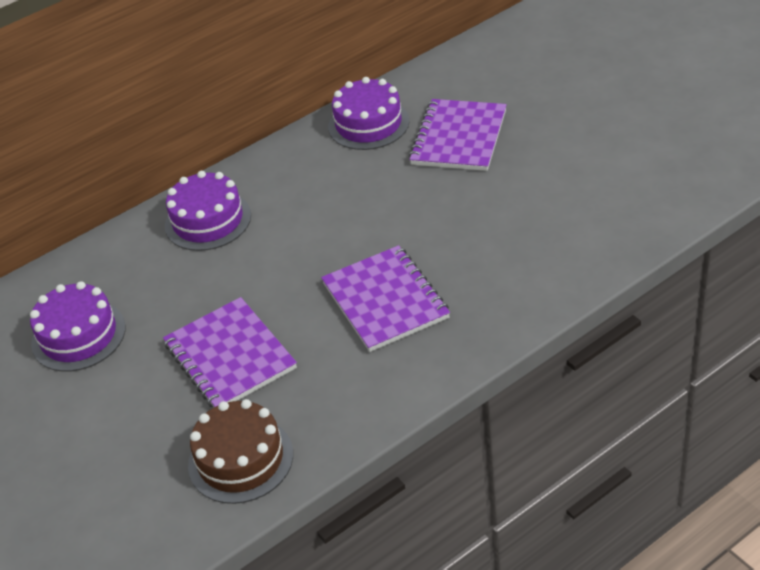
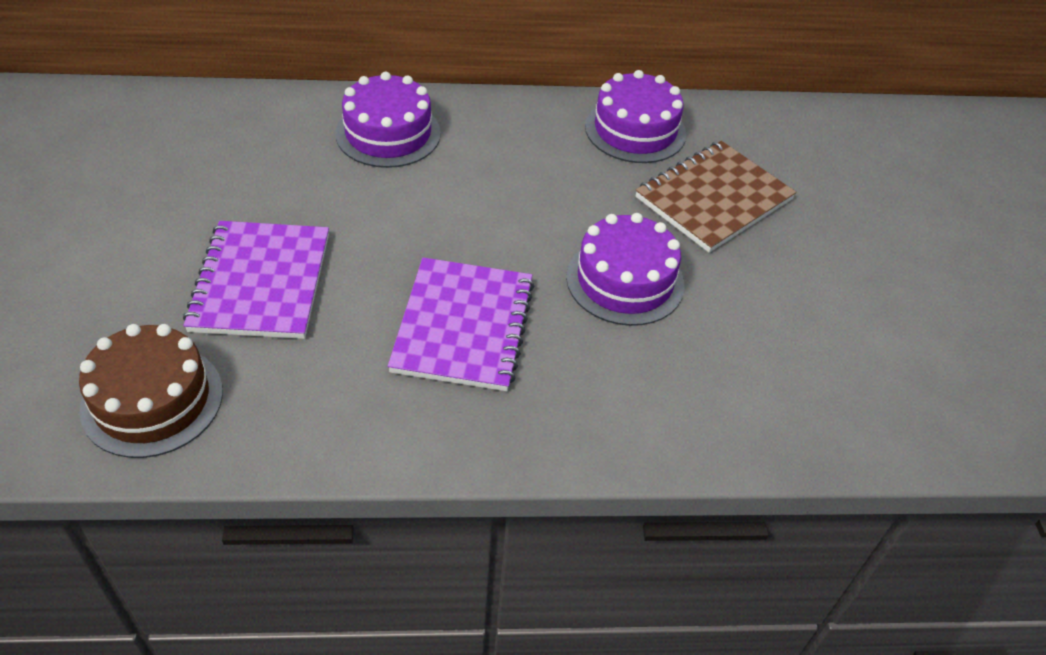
camera: 25 degrees right, 5 degrees up
(78, 335) = (163, 171): purple cake -> purple cake (625, 280)
(459, 138) = (713, 199): purple notebook -> brown notebook

